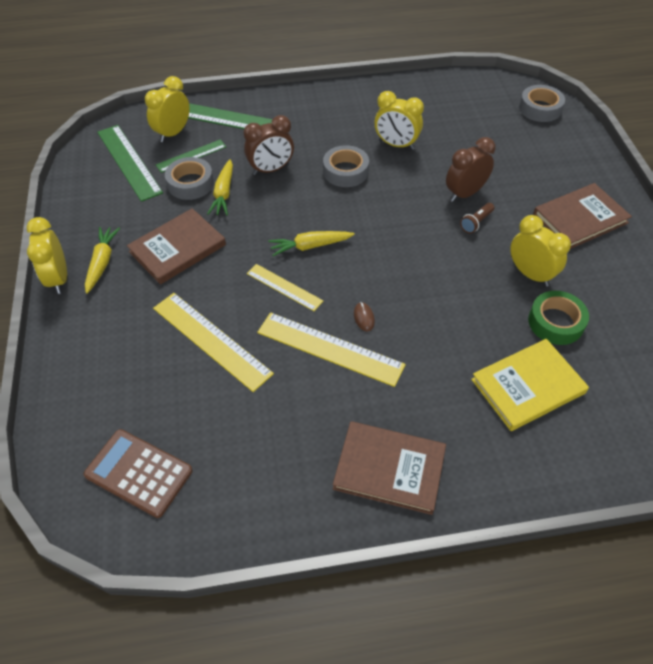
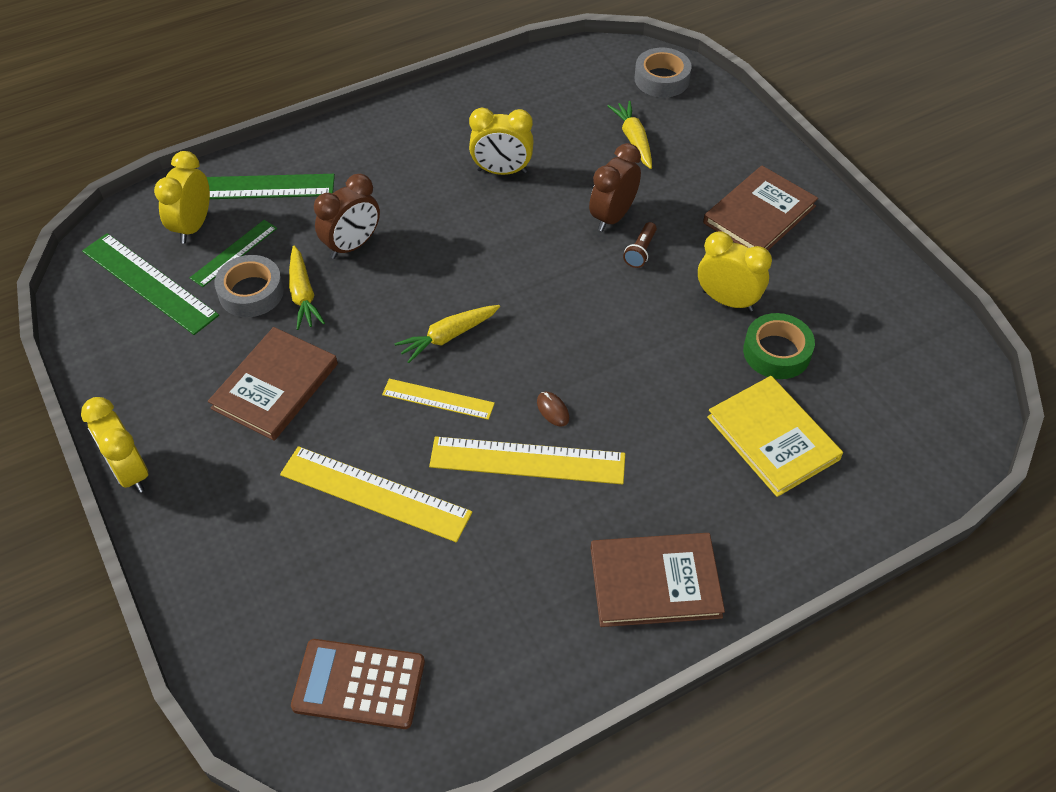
camera: 20 degrees left, 0 degrees up
(102, 263) = (180, 433): yellow carrot -> yellow carrot (633, 140)
(345, 171) = (451, 224): grey tape -> none
(528, 386) = (773, 438): yellow book -> yellow book turned 75 degrees counterclockwise

